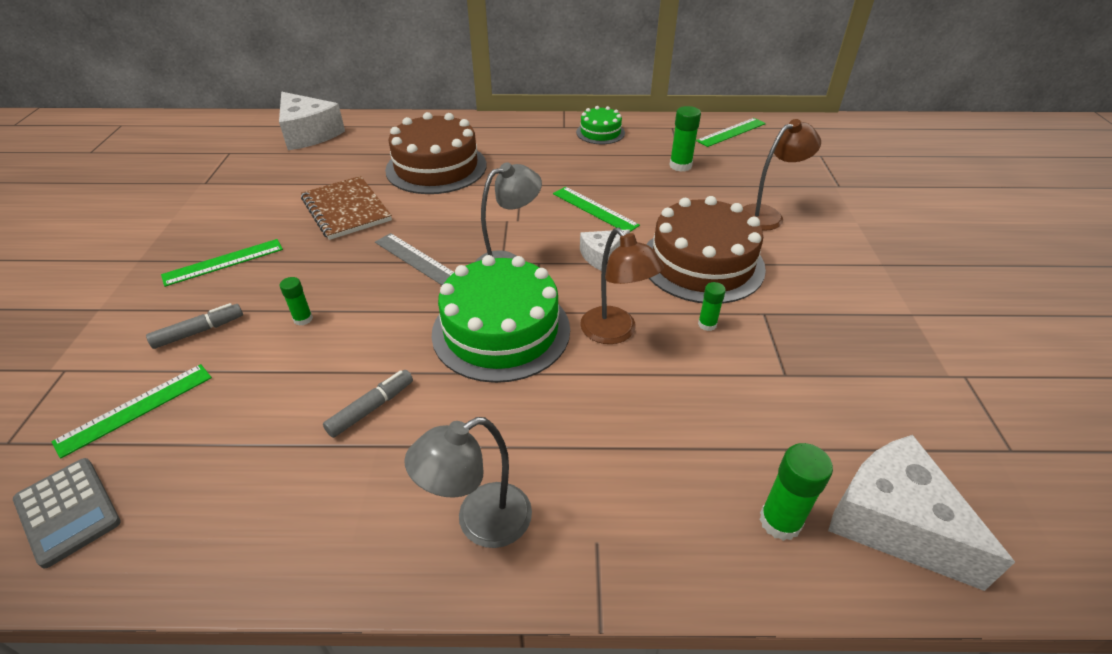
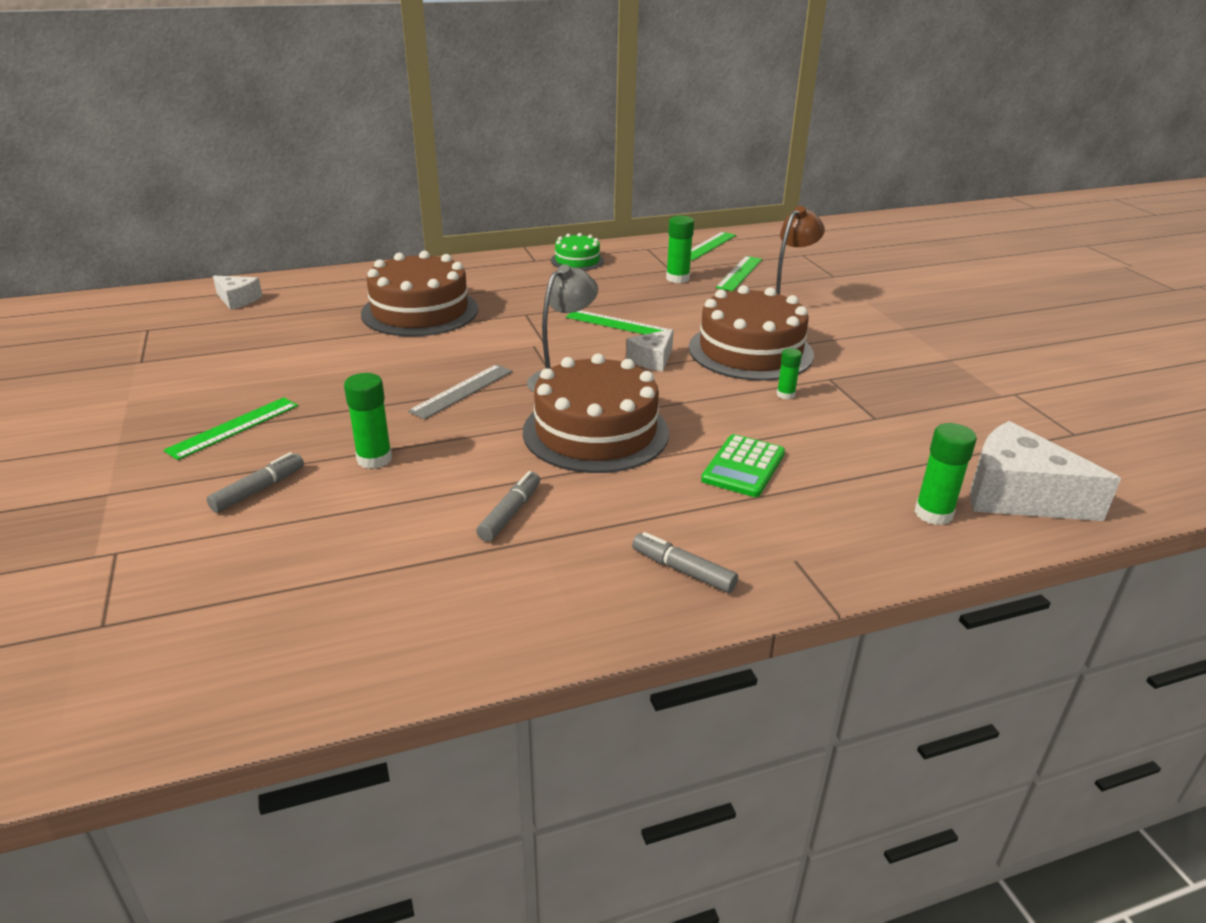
camera: 20 degrees left, 10 degrees down
(68, 511) = (238, 660): grey calculator -> none
(136, 408) = (241, 565): green ruler -> green ruler (739, 273)
(303, 319) = (374, 459): green glue stick -> green glue stick, size x1.64
(308, 134) = (238, 300): white cheese -> white cheese, size x0.55
(346, 209) = (345, 361): brown notebook -> none
(417, 259) = (462, 391): grey ruler -> grey ruler turned 75 degrees counterclockwise
(480, 523) = (683, 570): grey lamp -> grey marker
(501, 330) = (595, 432): green cake -> brown cake
(613, 406) = (743, 467): none -> green calculator
(615, 333) = (707, 415): brown lamp -> none

